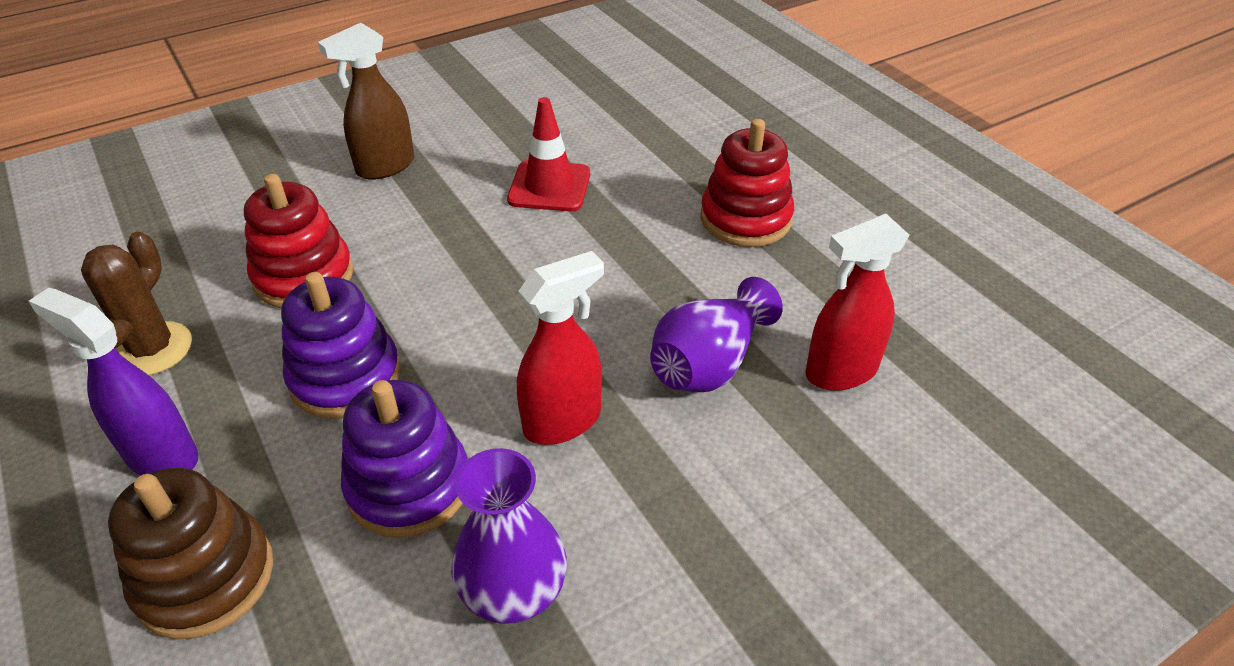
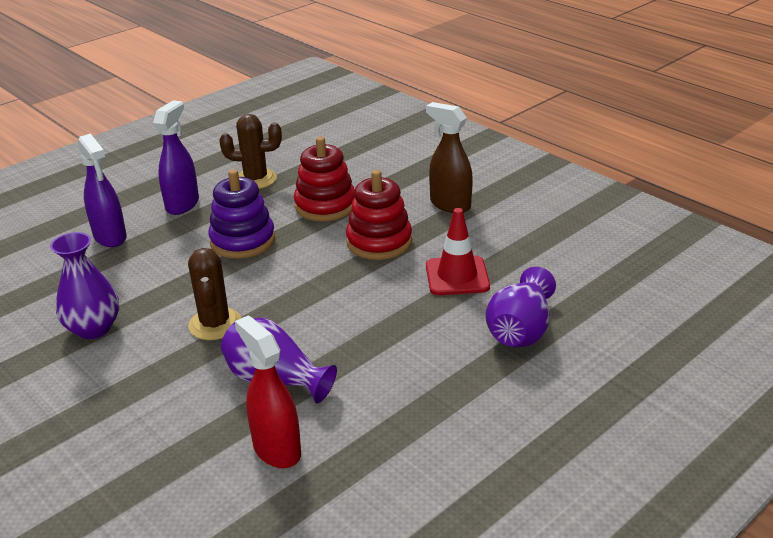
camera: 80 degrees right, 10 degrees down
(205, 577) = (110, 237): brown stacking toy -> purple spray bottle
(409, 486) = (164, 280): purple stacking toy -> none
(563, 421) = (215, 324): red spray bottle -> brown cactus
(669, 162) = (520, 330): none -> purple vase
(745, 219) = (455, 382): red stacking toy -> red stacking toy (379, 242)

